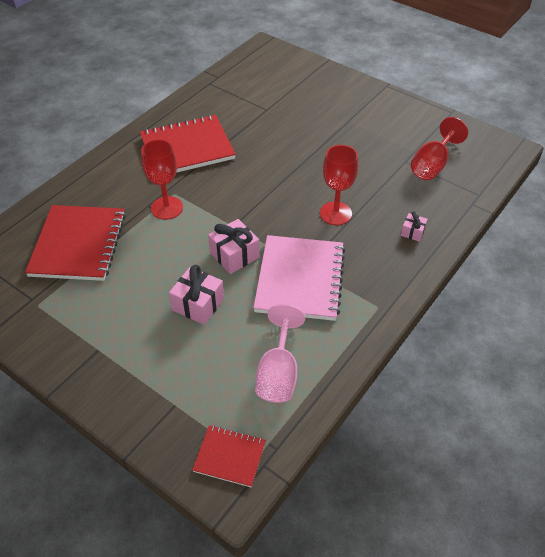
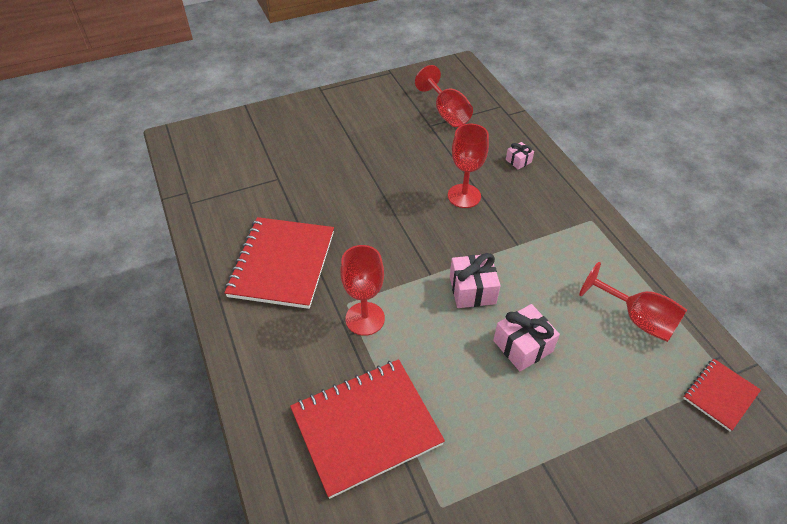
camera: 60 degrees left, 0 degrees up
(78, 244) = (366, 427): red notebook -> red notebook turned 60 degrees counterclockwise
(278, 373) = (637, 319): pink goblet -> red goblet
(300, 279) = (532, 255): pink notebook -> none

